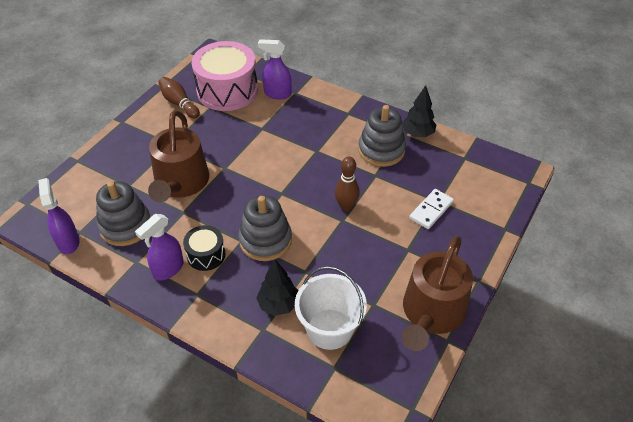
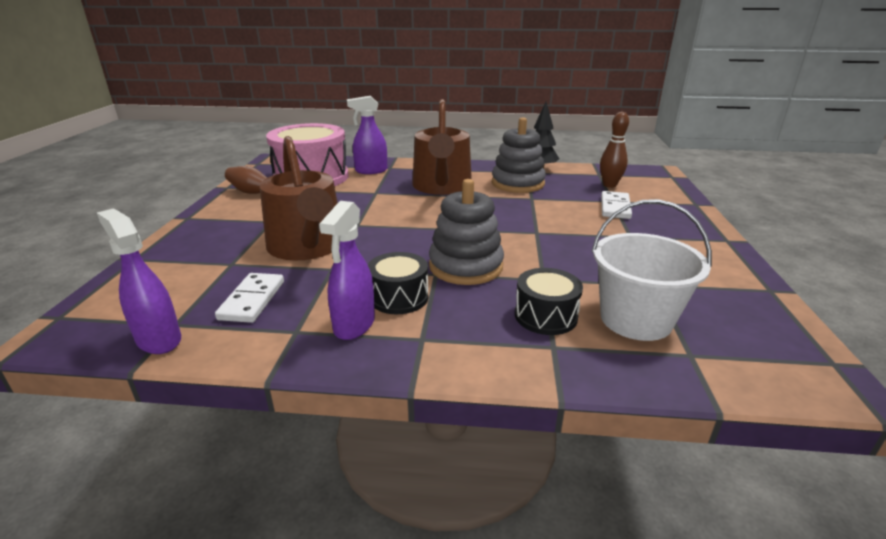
camera: 25 degrees left, 20 degrees down
(125, 226) = (252, 300): grey stacking toy -> white domino
(278, 304) = (545, 316): black tree -> black drum
(346, 206) = (528, 222): brown bowling pin -> brown bowling pin (609, 185)
(431, 313) = (722, 274): brown watering can -> brown watering can (442, 187)

